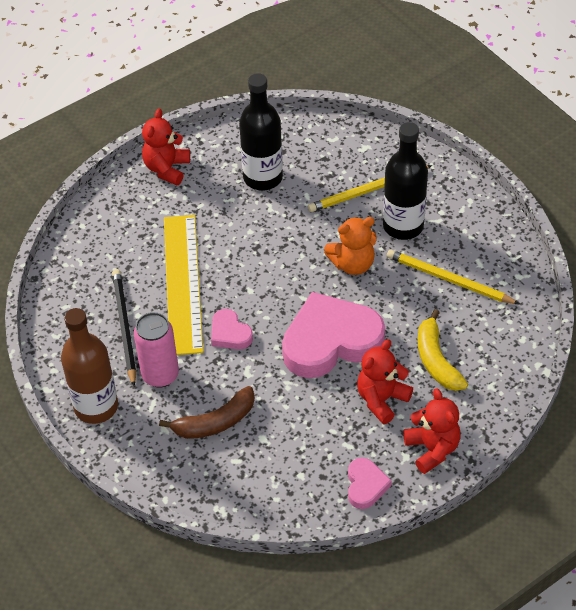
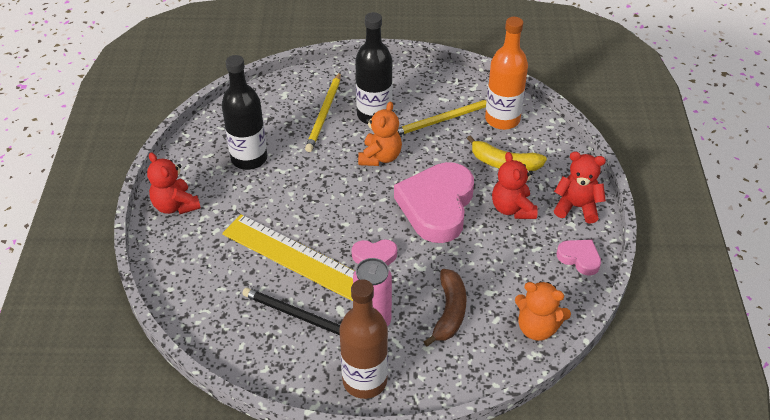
camera: 55 degrees left, 5 degrees down
(252, 496) = (537, 328): none -> orange teddy bear
(497, 324) = (502, 119): none -> orange bottle

